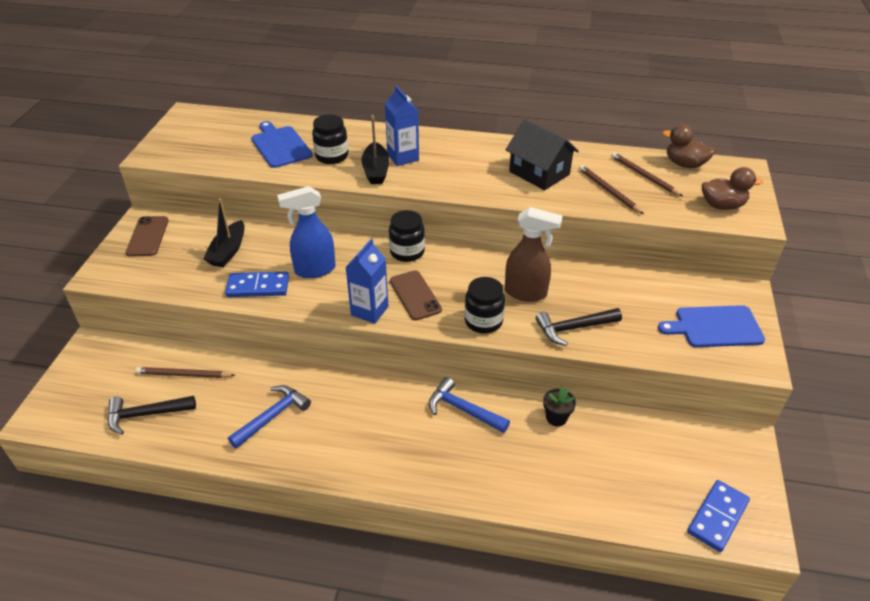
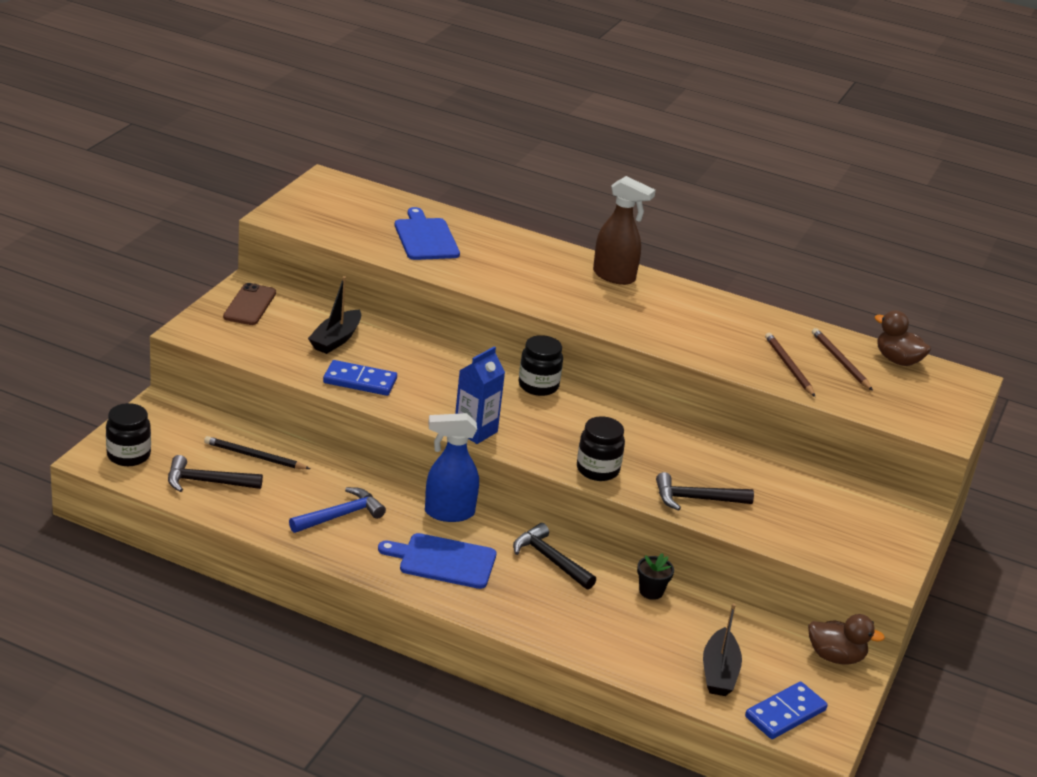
camera: 10 degrees right, 10 degrees down
(184, 375) = (254, 456): brown pencil -> black pencil
(314, 270) = (427, 379): blue spray bottle -> blue spray bottle (448, 513)
(332, 156) = (481, 262): black jar -> black jar (128, 455)
(376, 170) = (527, 287): black boat -> black boat (719, 672)
(403, 157) = (563, 280): blue carton -> none
(415, 295) = (531, 429): brown phone -> none
(463, 409) = (550, 560): blue hammer -> black hammer
(526, 293) = (658, 455): brown spray bottle -> brown spray bottle (614, 276)
(539, 173) = (716, 331): black house -> none
(715, 327) = (859, 535): blue cutting board -> blue cutting board (443, 561)
(722, 205) = (915, 410): brown duck -> brown duck (835, 657)

